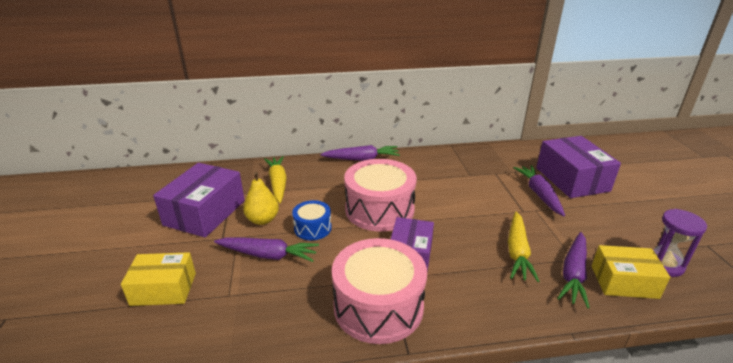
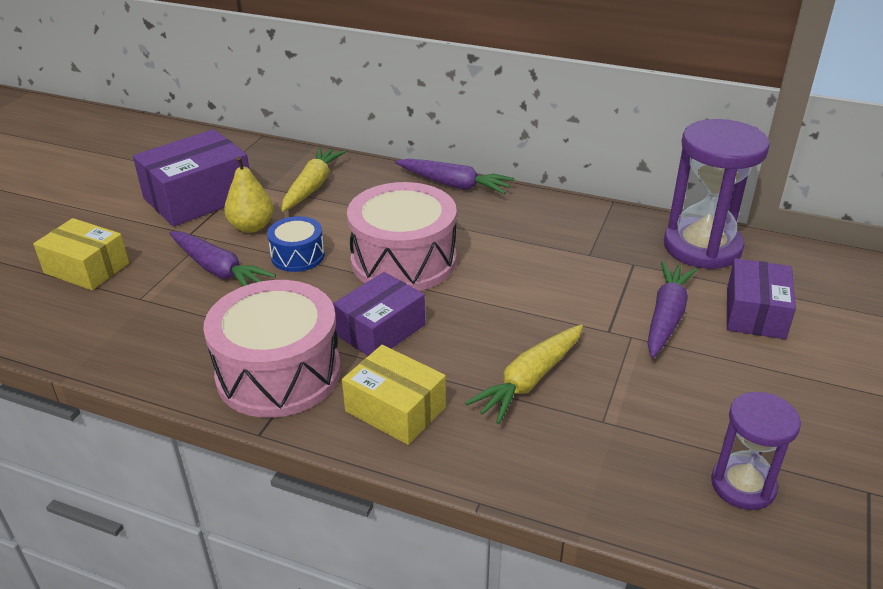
camera: 30 degrees right, 5 degrees up
(515, 155) = (702, 247): none -> purple hourglass
(572, 179) = (755, 313): purple box -> purple box, size x0.66
(573, 274) = (576, 439): purple carrot -> none
(624, 282) = (641, 479): yellow box -> yellow box (395, 409)

